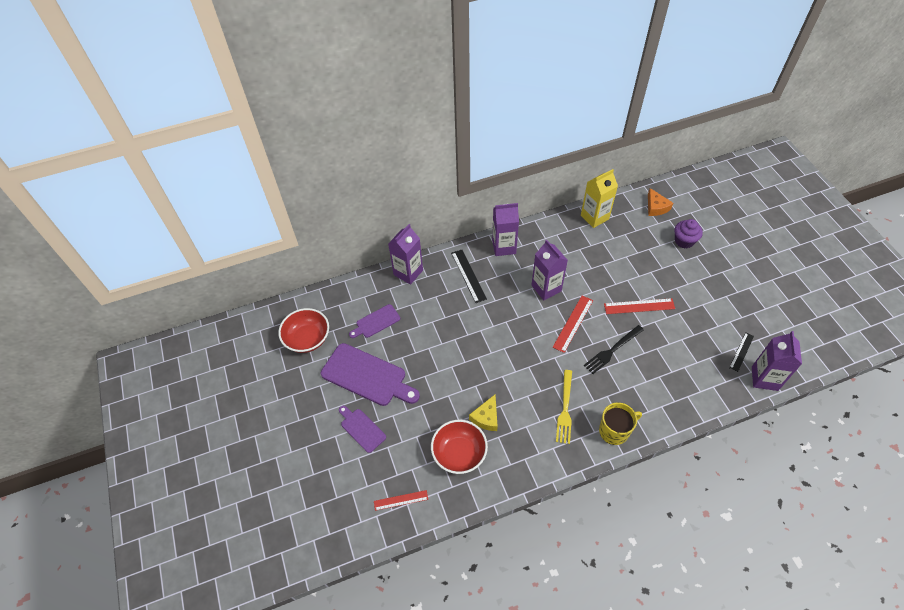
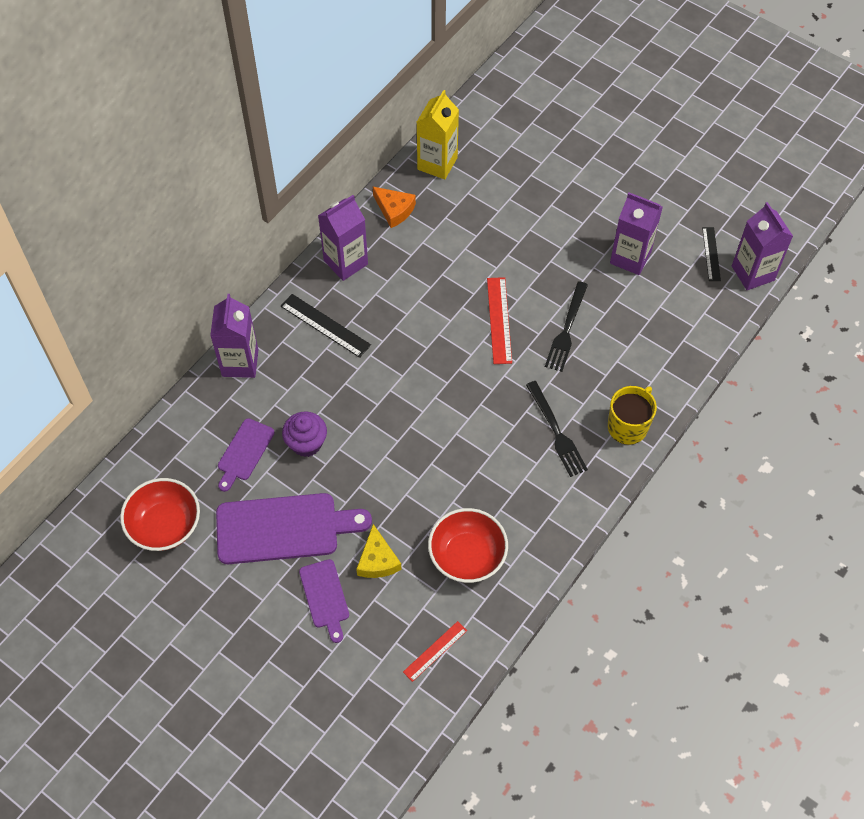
camera: 35 degrees left, 5 degrees up
(361, 429) = (325, 597): purple cutting board -> purple cutting board turned 120 degrees counterclockwise
(486, 417) = (470, 494): yellow cheese -> yellow cheese (377, 560)
(546, 288) = (437, 291): purple carton -> purple carton (630, 257)
(565, 409) = (556, 432): yellow fork -> black fork
(639, 306) = (564, 257): red ruler -> none
(656, 207) = (506, 113): orange cheese -> orange cheese (394, 210)
(684, 241) = (567, 143): purple cupcake -> purple cupcake (306, 443)

